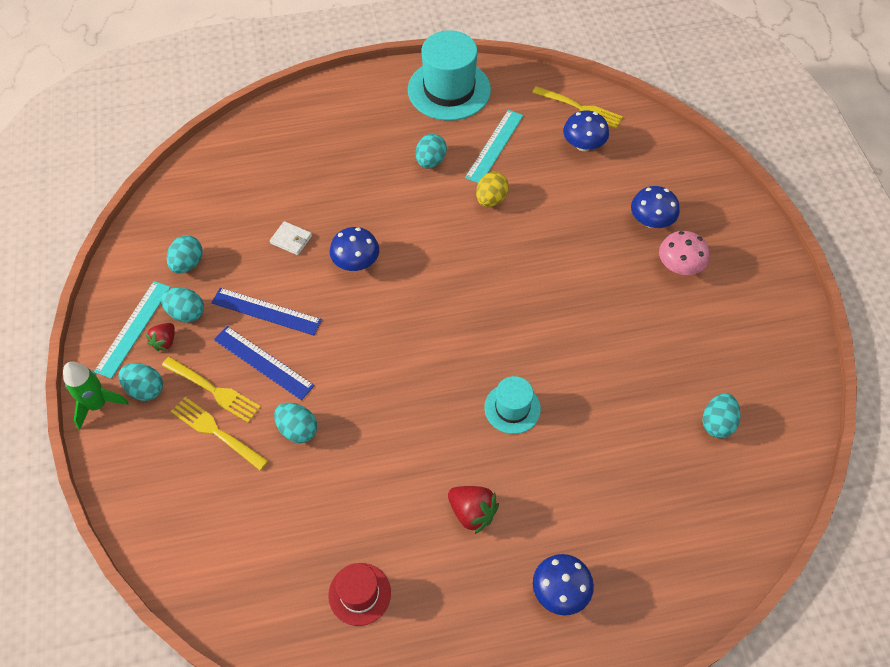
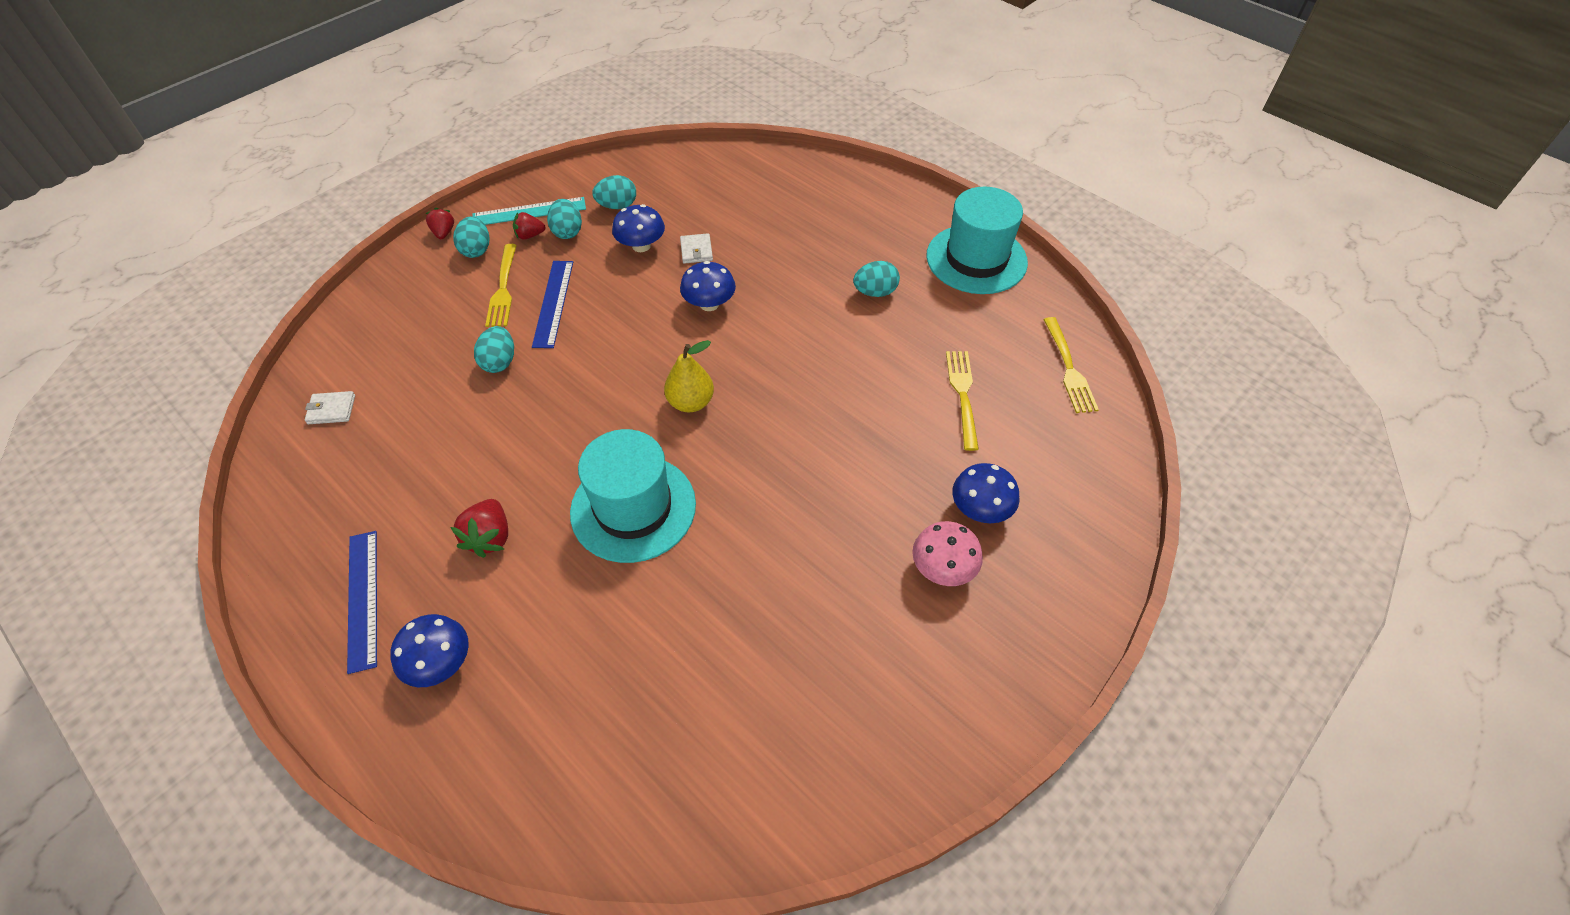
camera: 55 degrees right, 5 degrees down
(98, 404) = (444, 233): green rocket -> red strawberry
(216, 432) = (463, 312): yellow fork -> yellow fork (962, 395)
(247, 578) = (331, 409): none -> white wallet
(266, 311) = (607, 276): blue ruler -> blue ruler (363, 599)
(359, 594) = (354, 496): red hat -> none
(443, 324) = (691, 402): none -> yellow pear
(491, 199) = (874, 359): yellow egg -> none
(494, 146) = (943, 327): turquoise ruler -> none
(512, 408) = (633, 508): turquoise hat -> turquoise hat, size x1.83
(583, 145) = (1022, 396): blue mushroom -> blue mushroom (641, 246)
(717, 423) = (753, 718): turquoise egg -> none

